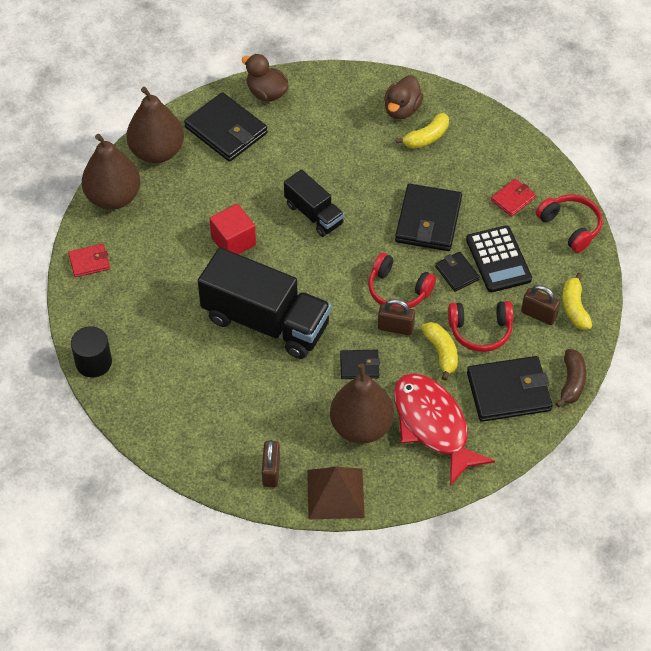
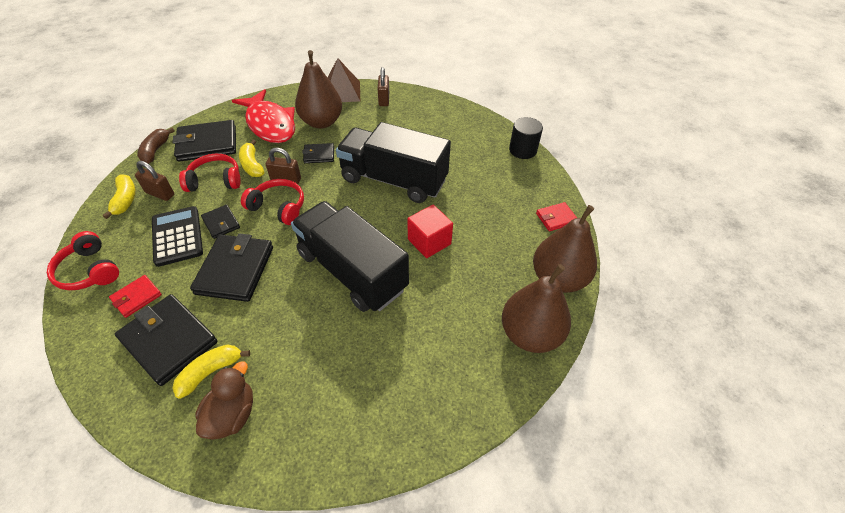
camera: 175 degrees right, 5 degrees down
(226, 130) = (456, 368): black wallet -> black wallet (169, 340)
(266, 93) = (412, 432): brown duck -> none
(314, 214) = (351, 271): black truck -> black truck, size x1.84

